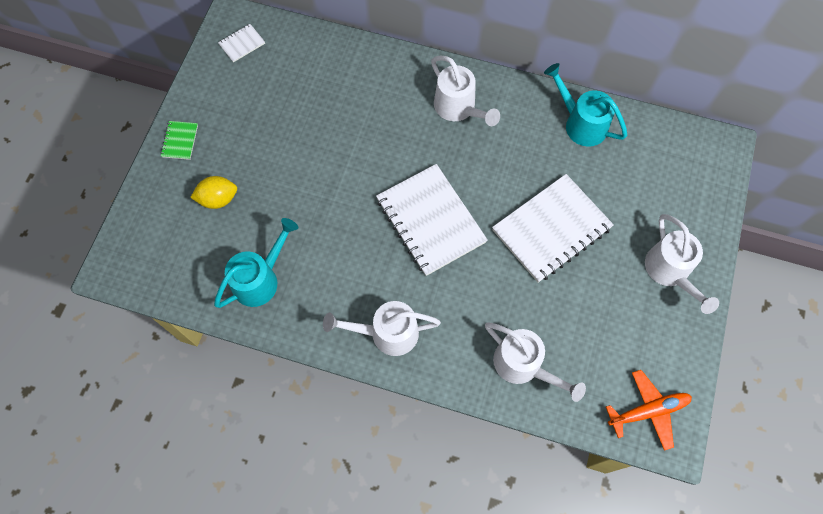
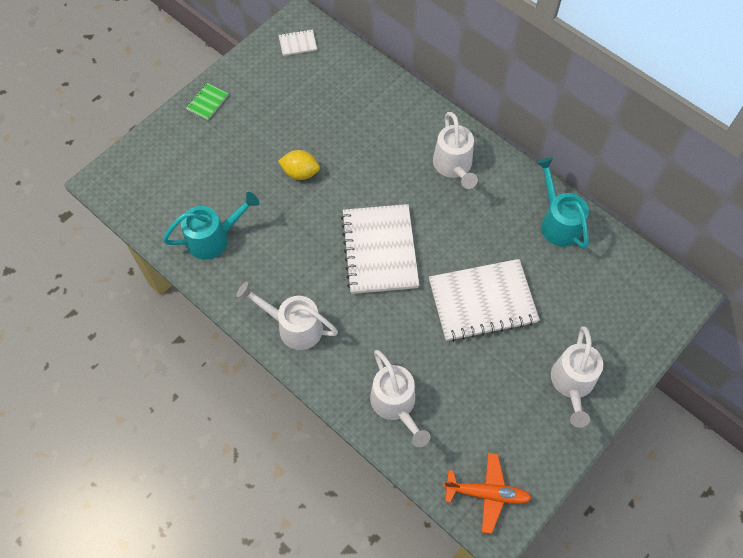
camera: 25 degrees right, 5 degrees down
(218, 199) = (213, 160): yellow lemon -> yellow lemon (300, 173)

